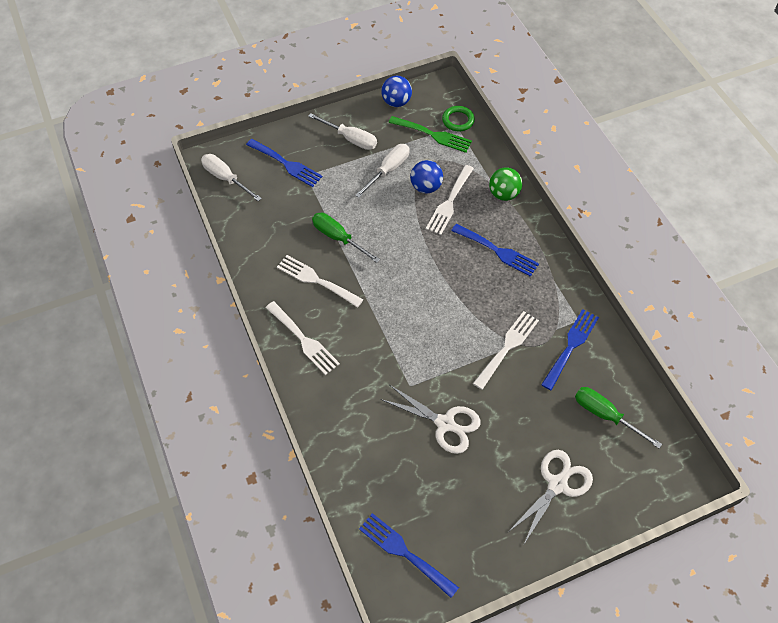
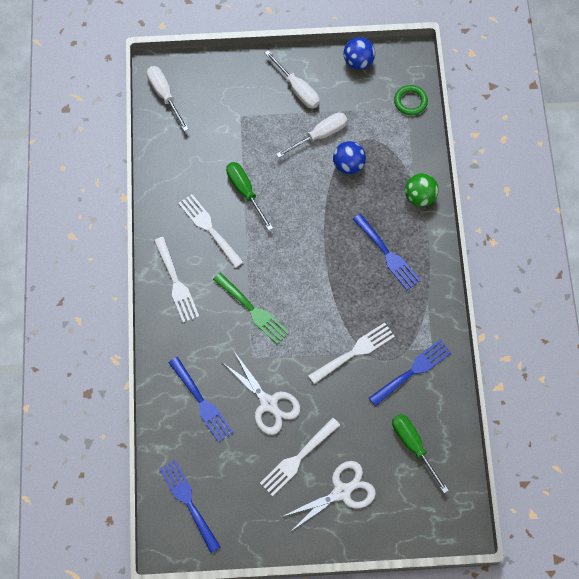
camera: 20 degrees right, 10 degrees up
(286, 164) = (226, 97): blue fork -> blue fork (202, 402)
(433, 135) = (379, 110): green fork -> green fork (253, 310)
(449, 202) = (364, 189): white fork -> white fork (297, 459)

